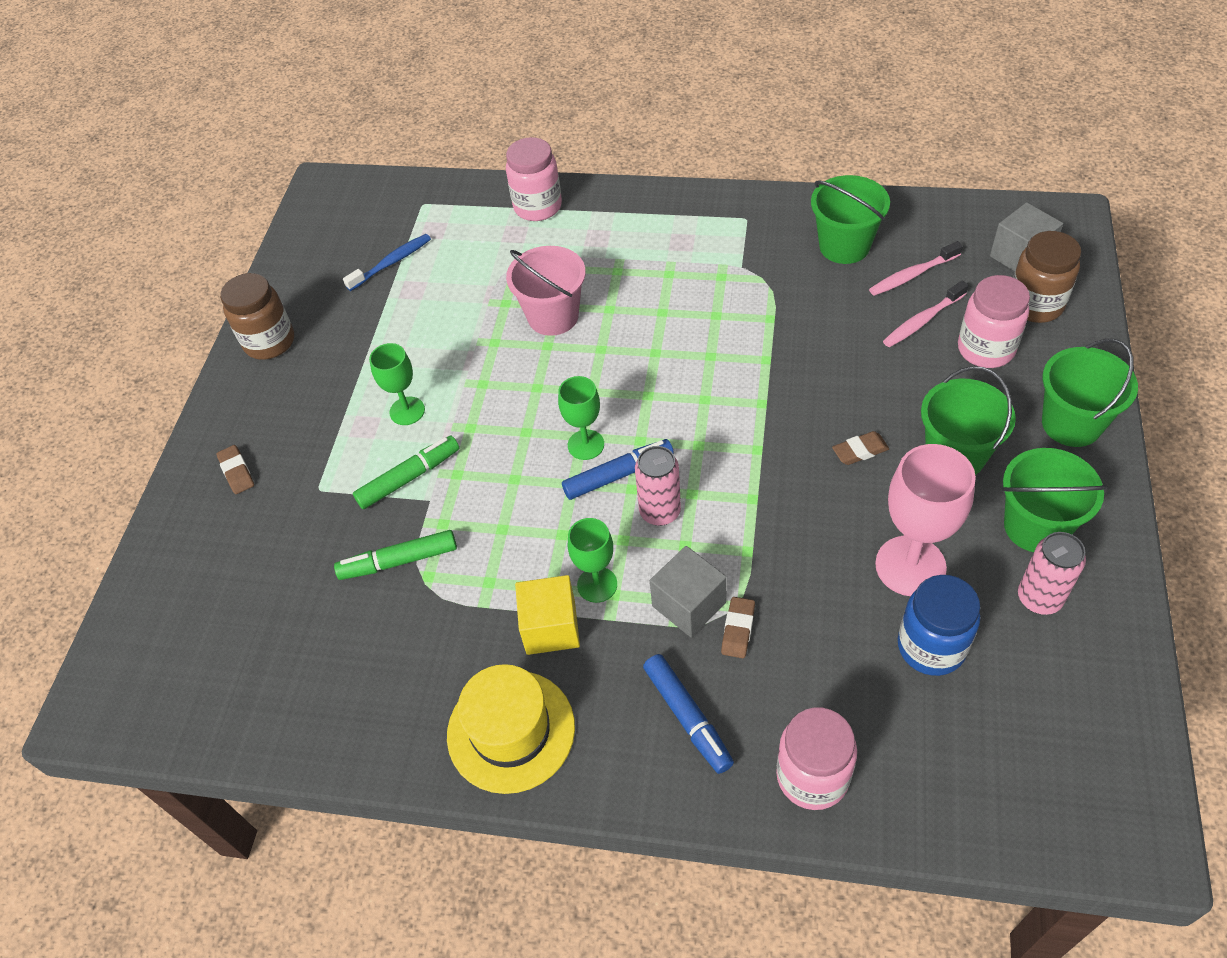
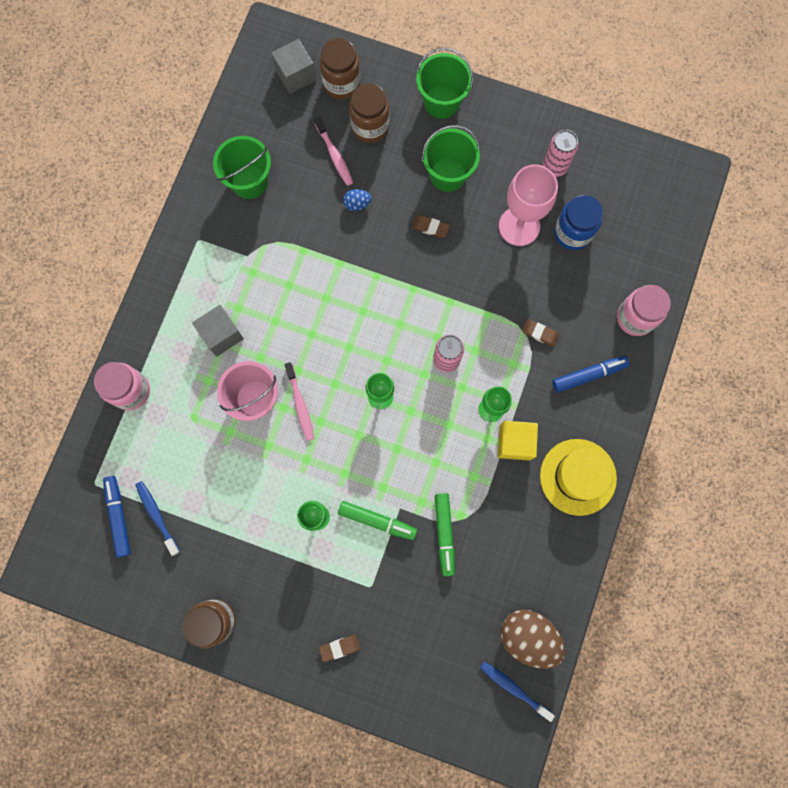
camera: 85 degrees left, 25 degrees up
(175, 696) = (513, 688): none -> blue toothbrush
(253, 702) = (528, 636): none -> brown egg
(409, 478) = (377, 521): green marker -> green marker turned 135 degrees clockwise
(618, 475) = (411, 380): blue marker -> blue marker (118, 516)
(689, 604) = (517, 357): grey cube -> grey cube (221, 335)
(860, 451) = (430, 227): brown eraser -> brown eraser turned 60 degrees counterclockwise
(861, 360) = (357, 204): none -> blue egg
(912, 275) = (291, 147): pink toothbrush -> pink toothbrush (300, 404)
(985, 349) = (370, 127): pink jar -> brown jar
(1035, 526) = (508, 150): green bucket -> none

